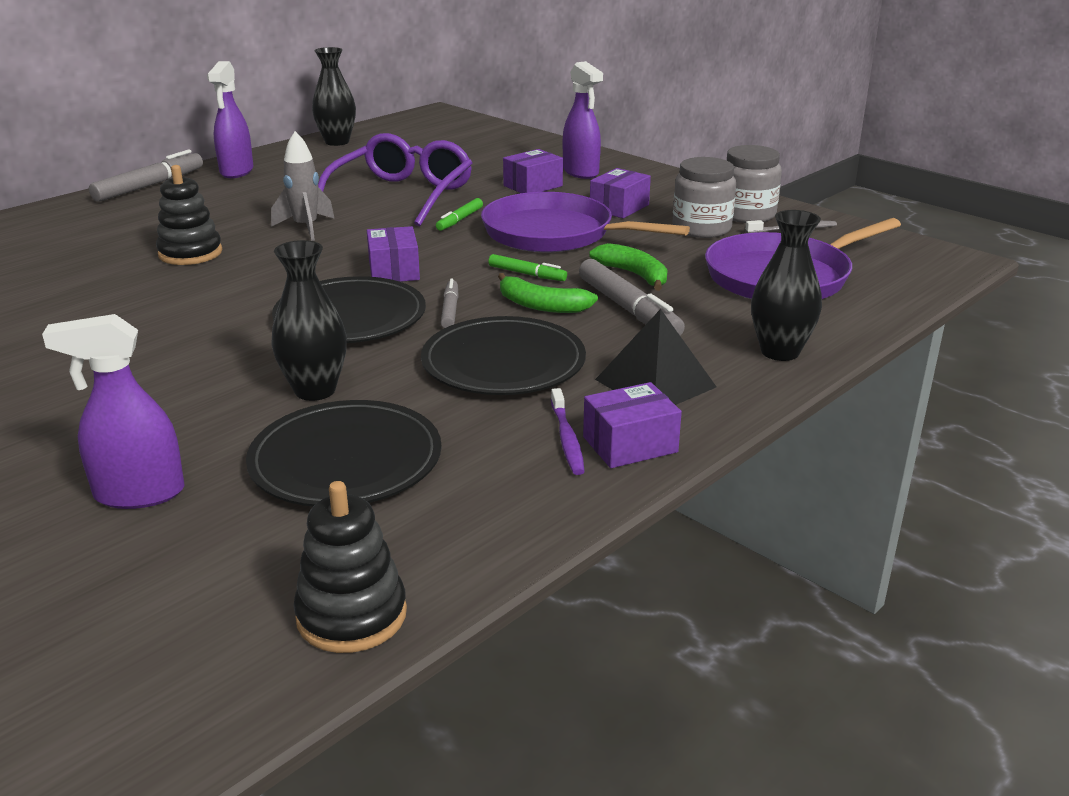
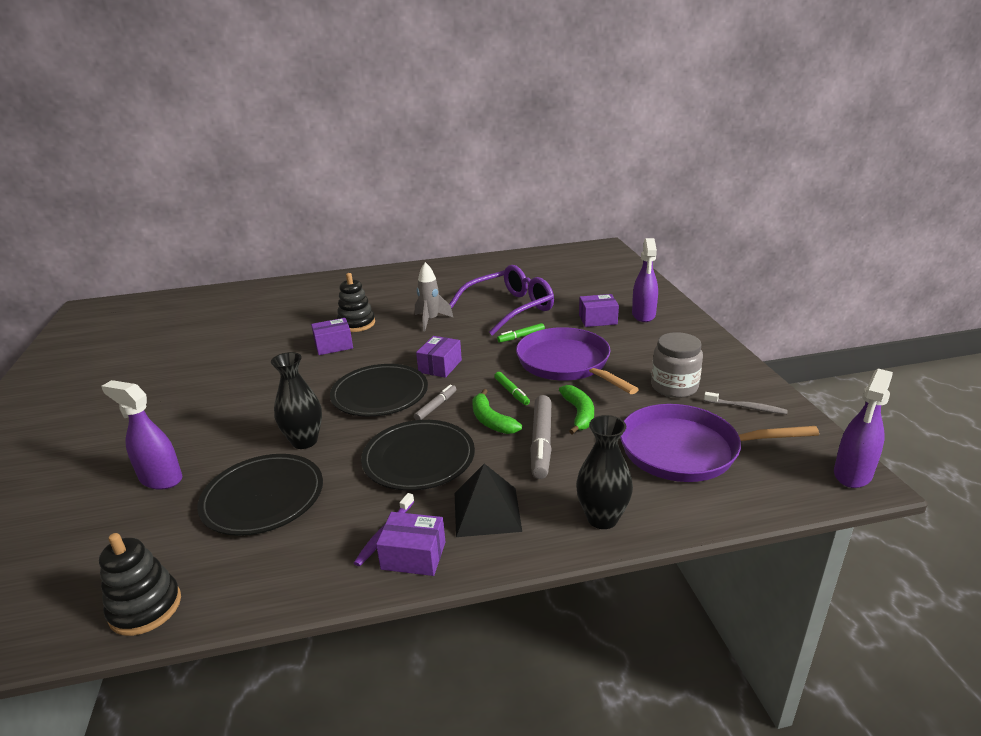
camera: 35 degrees right, 0 degrees up
(149, 186) = (390, 271): grey marker -> none
(236, 171) = (442, 270): purple spray bottle -> purple spray bottle (852, 474)
(337, 142) = (519, 258): black vase -> none
(619, 207) = (635, 352): purple box -> purple box (333, 345)
(747, 214) = (725, 383): grey jar -> none

